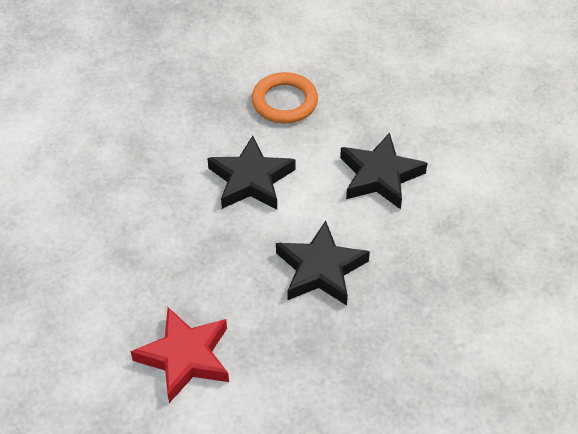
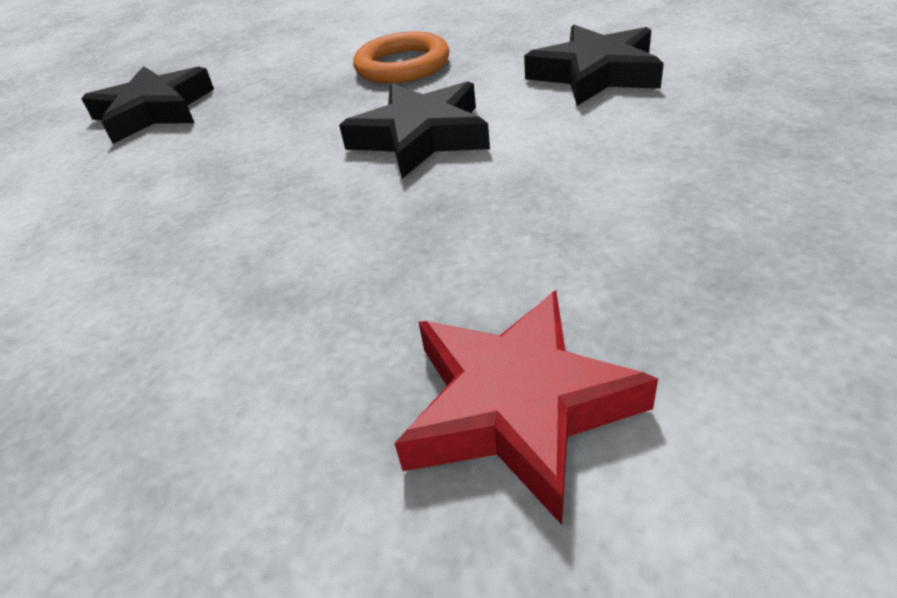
camera: 20 degrees left, 10 degrees down
(321, 269) = (629, 180): black star -> black star (154, 111)

